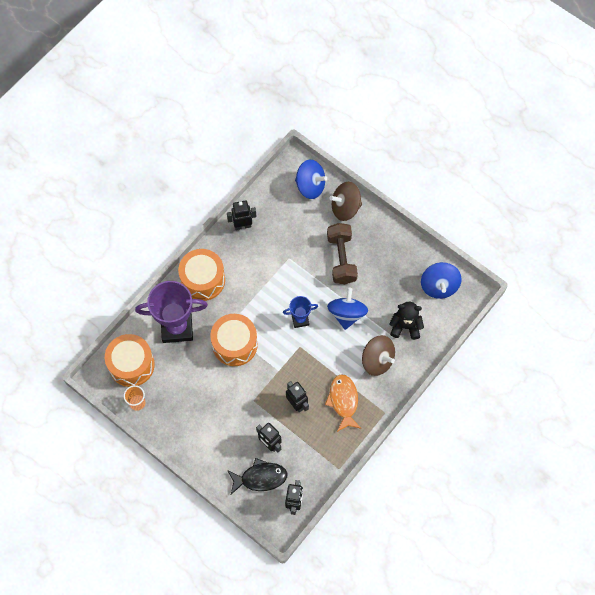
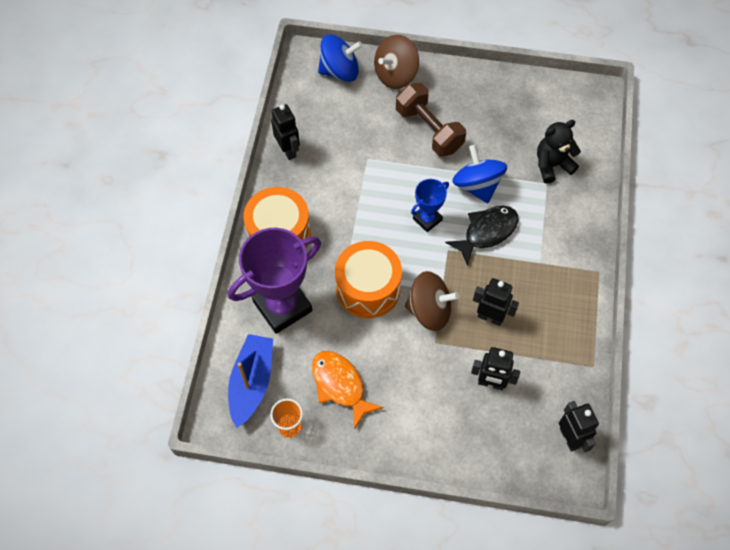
camera: 30 degrees left, 5 degrees down
(131, 365) = (252, 382): orange drum -> blue boat
(242, 225) = (288, 150): black robot -> black robot turned 105 degrees clockwise
(260, 478) = (507, 431): black fish -> black fish (487, 232)
(343, 401) = (542, 284): orange fish -> orange fish (340, 385)
(377, 360) = (548, 218): brown spinning top -> brown spinning top (429, 310)
(439, 286) = (557, 105): blue spinning top -> none

